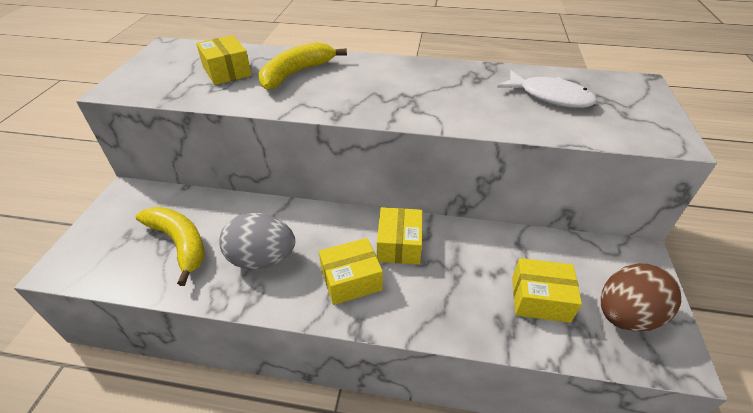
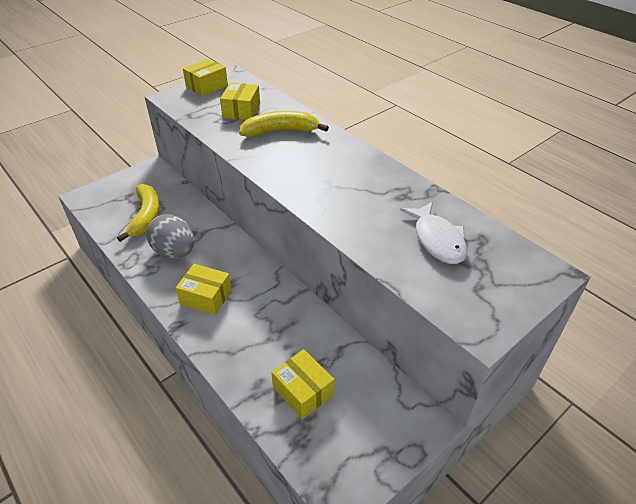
camera: 40 degrees right, 0 degrees up
(399, 245) = (259, 295): yellow box -> yellow box (207, 86)
(625, 315) = (348, 446): brown egg -> none

